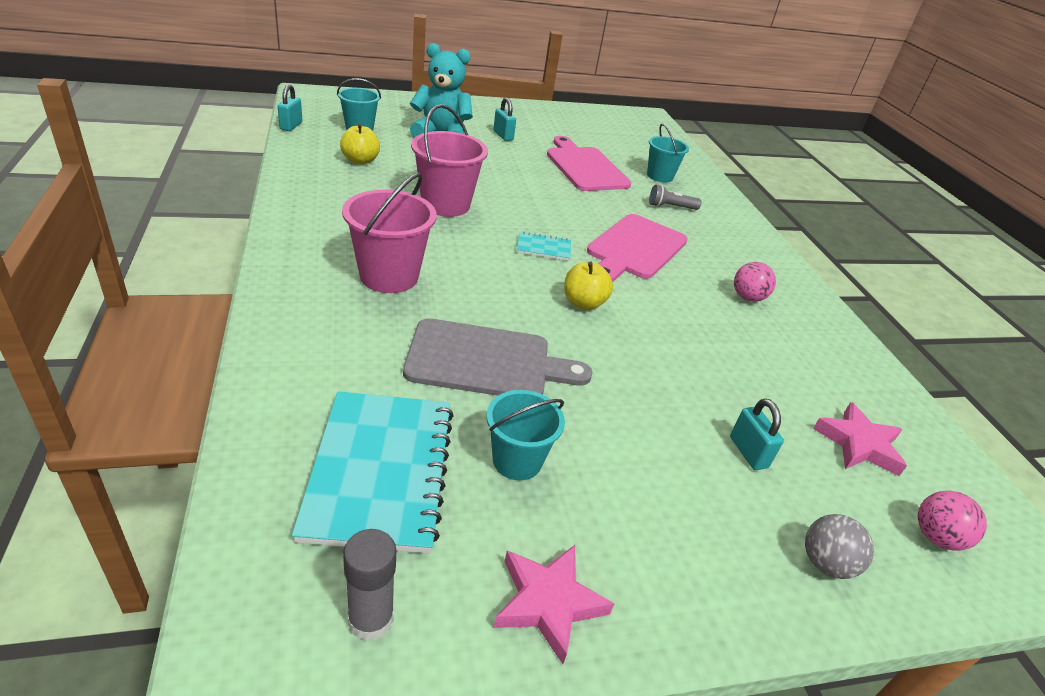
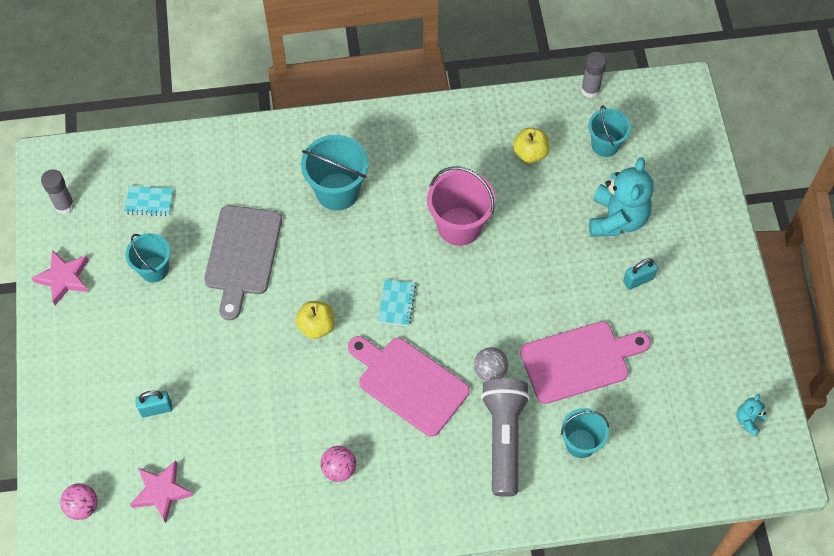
camera: 100 degrees right, 25 degrees up
(291, 126) = (590, 89): turquoise padlock -> grey glue stick
(380, 471) = (149, 202): turquoise notebook -> turquoise notebook, size x0.45
(389, 276) = (337, 191): pink bucket -> turquoise bucket
(615, 119) = (748, 420): none -> turquoise teddy bear
(670, 207) = (504, 438): grey flashlight -> grey flashlight, size x2.09
(825, 563) = (71, 426): grey ball -> grey ball (490, 371)

